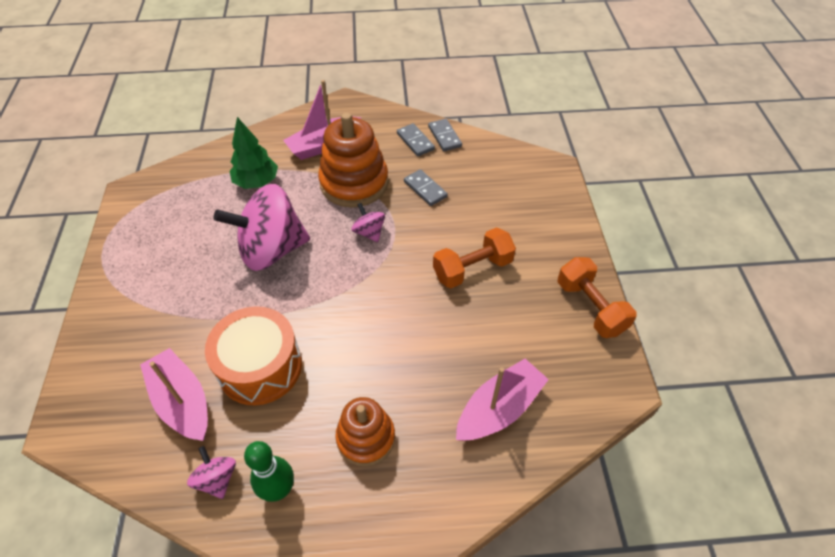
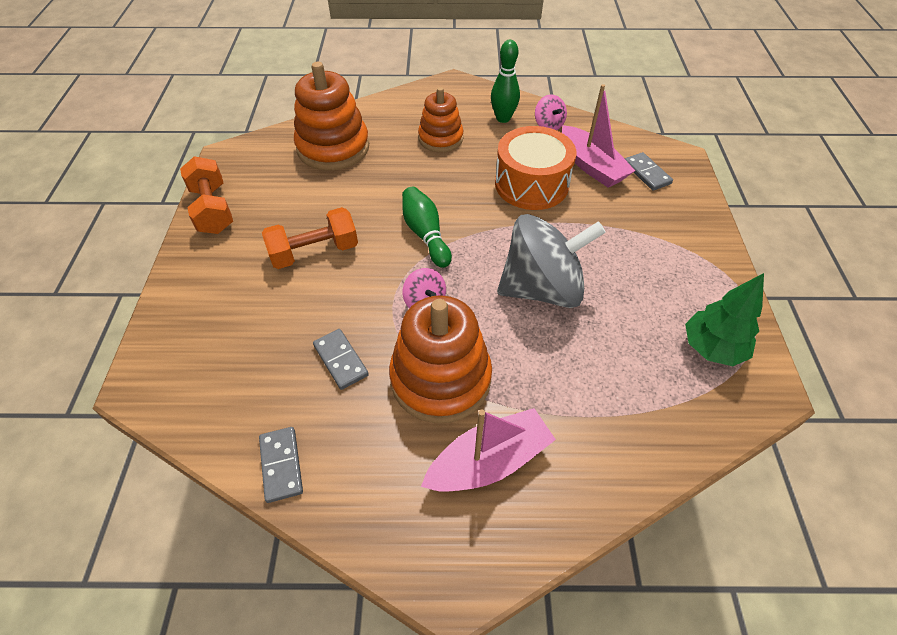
camera: 175 degrees left, 0 degrees up
(257, 182) = (584, 390): green tree -> green tree (712, 348)
(272, 250) = (542, 288): pink spinning top -> grey spinning top
(373, 294) = (425, 234): none -> green bowling pin
(415, 141) = (333, 457): grey domino -> grey domino (646, 173)
(499, 409) = (333, 148): pink boat -> orange stacking toy

